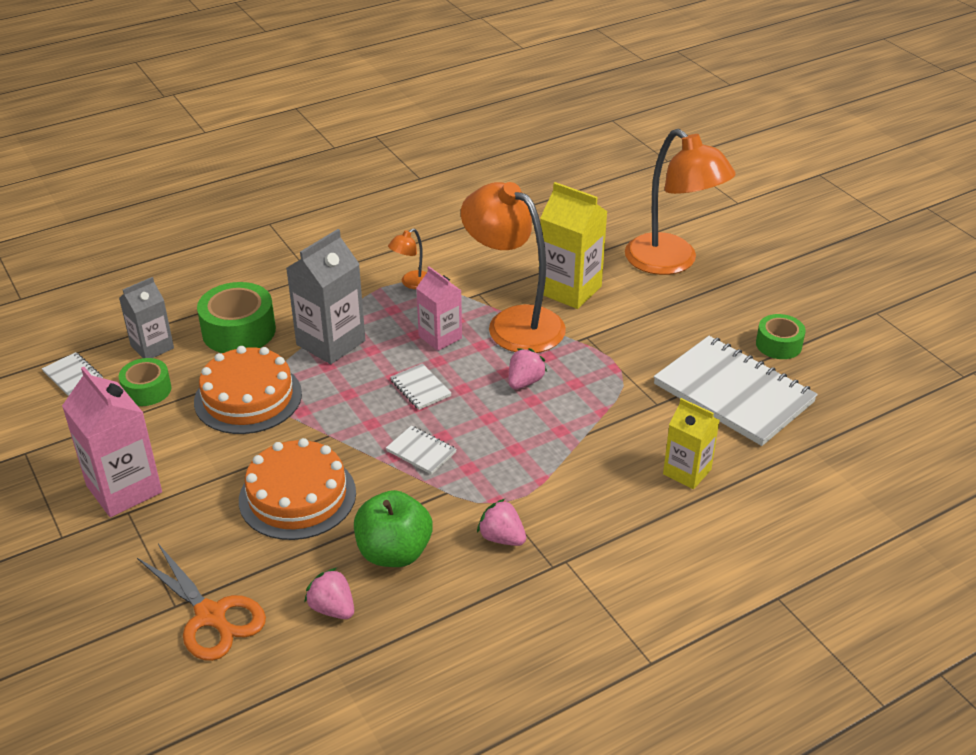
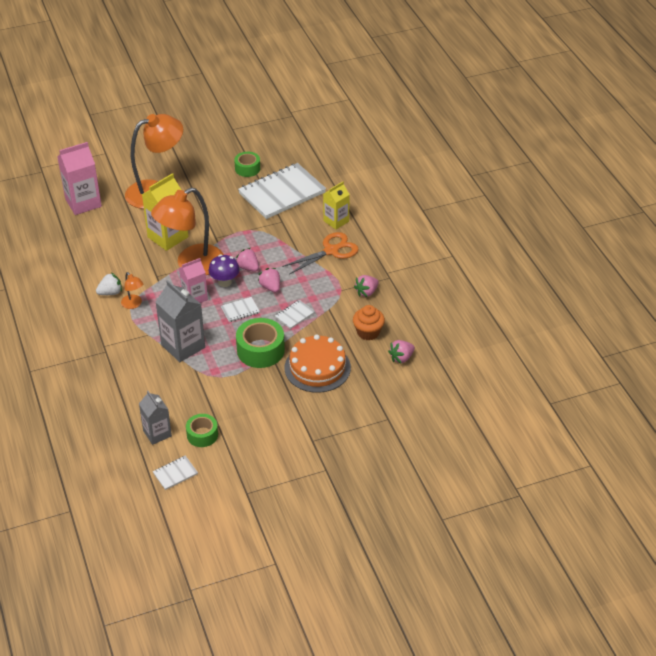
camera: 80 degrees left, 5 degrees up
(124, 489) = (292, 443): pink carton -> pink carton (83, 203)
(210, 616) = (397, 404): orange scissors -> orange scissors (331, 251)
(239, 331) = (155, 389): green tape -> green tape (260, 350)
(248, 397) = (225, 386): orange cake -> none
(394, 552) = (368, 332): green apple -> orange cupcake
(432, 259) = (110, 293): none -> white strawberry
(483, 362) = (225, 282): none -> purple mushroom
(484, 414) = (270, 287): none -> pink strawberry

